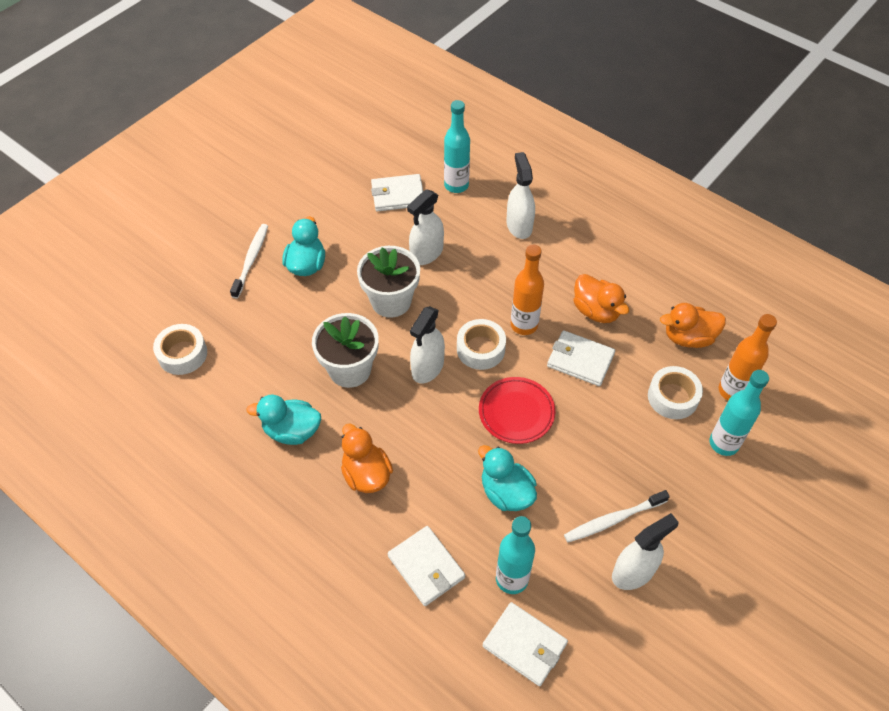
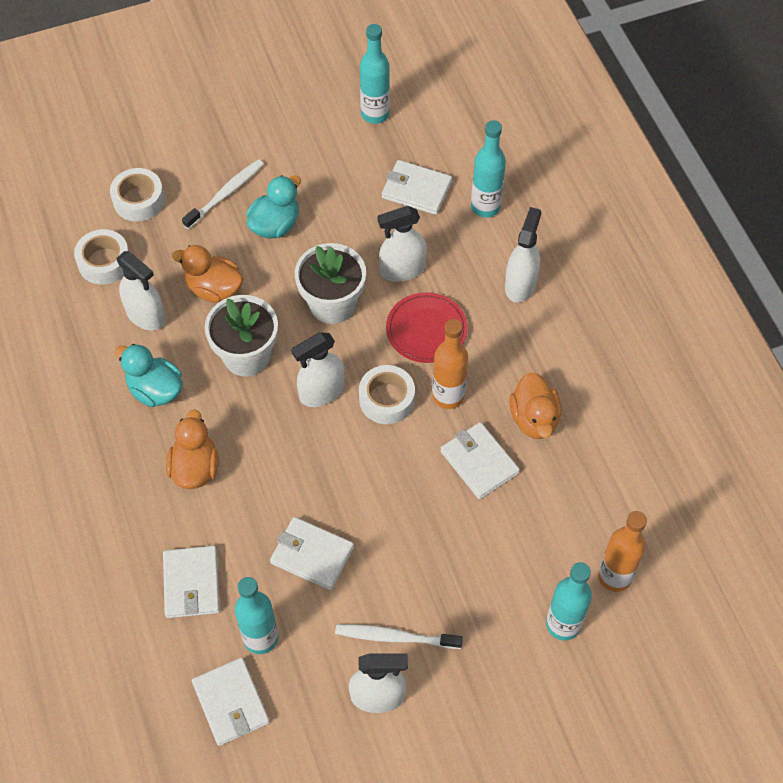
camera: 30 degrees right, 5 degrees up
(245, 378) = (146, 315): none -> white spray bottle
(330, 157) = (375, 114): none -> turquoise bottle
(506, 492) = (312, 555): turquoise duck -> white wallet
(516, 412) = (376, 482): red plate -> red plate (426, 330)
(672, 397) = (546, 550): white tape -> white tape (139, 200)
(688, 337) = (611, 497): orange duck -> orange duck (214, 289)

